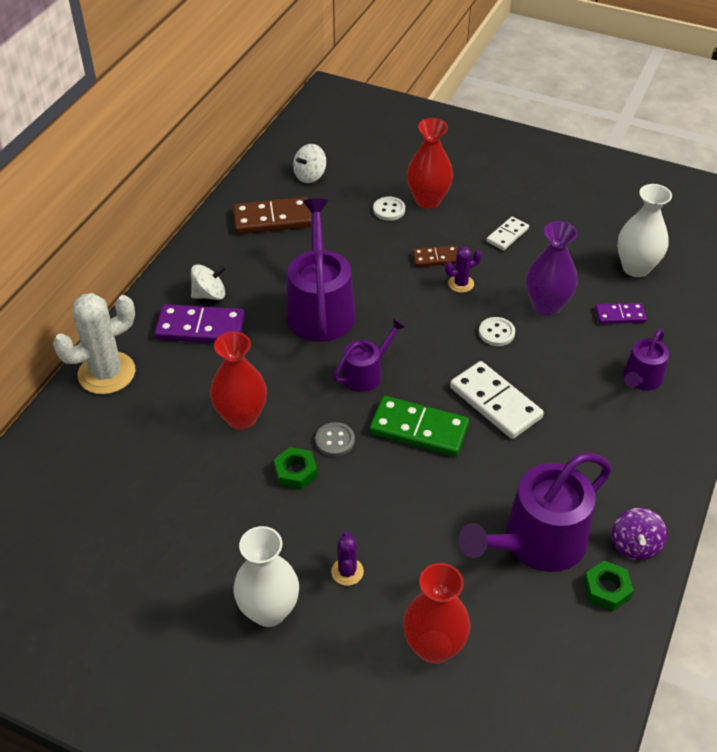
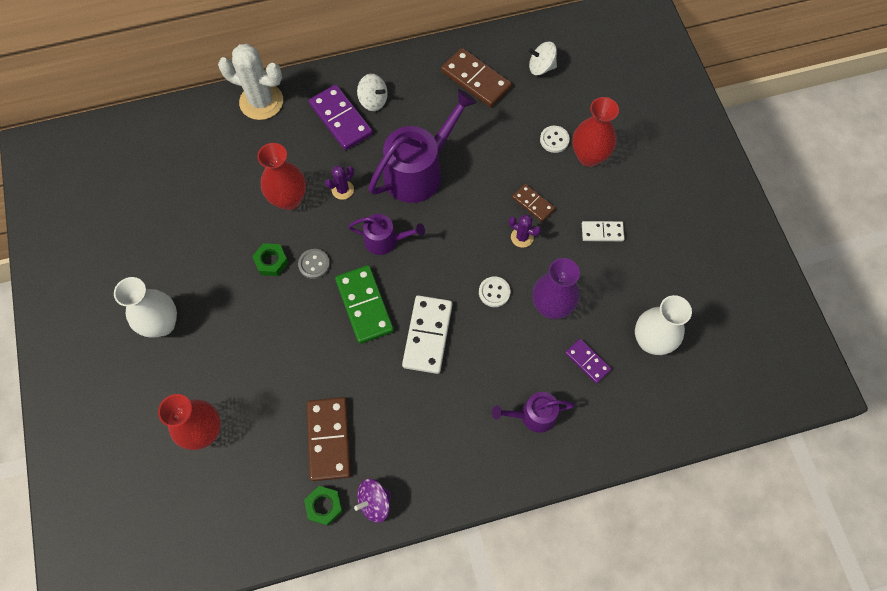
camera: 50 degrees right, 20 degrees up
(347, 571) = (221, 345): purple cactus -> purple cactus (342, 190)
(537, 542) = (329, 439): purple watering can -> brown domino

